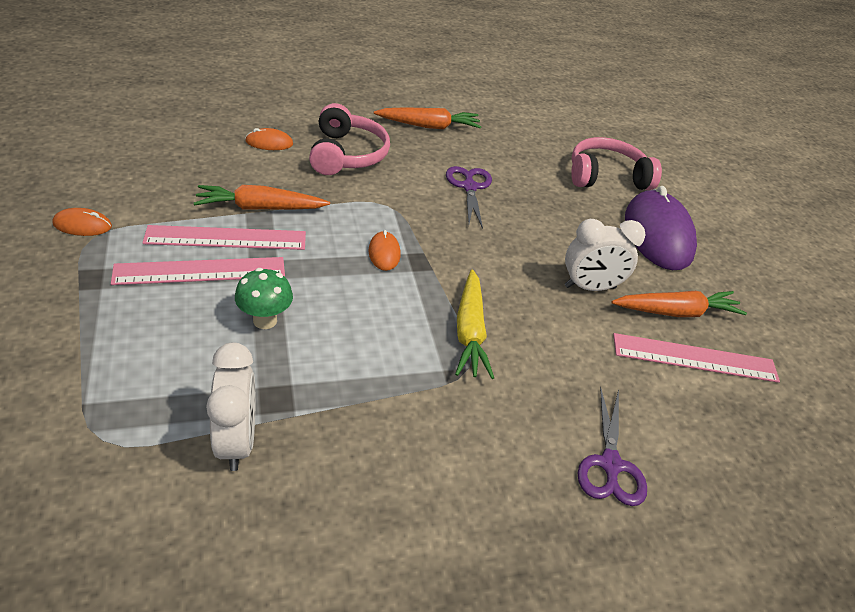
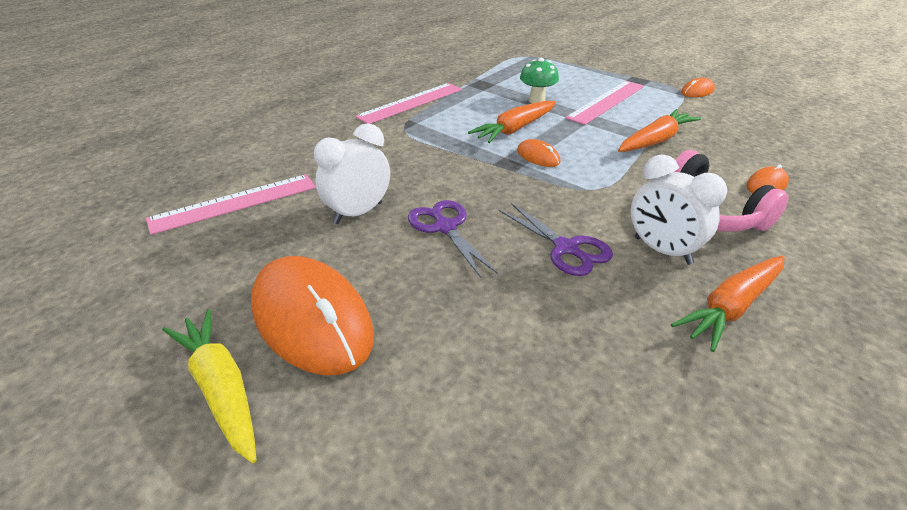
camera: 150 degrees right, 5 degrees down
(226, 238) = (631, 118): pink ruler -> pink ruler (411, 103)
(237, 441) = (474, 71): white clock -> white clock (662, 251)
(470, 331) = (422, 143): yellow carrot -> yellow carrot (221, 389)
(606, 176) = (439, 387): pink headphones -> none
(610, 464) = (284, 127): purple scissors -> purple scissors (445, 227)
(658, 234) = (311, 319): purple mouse -> orange mouse
(676, 312) = (261, 232): orange carrot -> orange carrot (515, 129)

